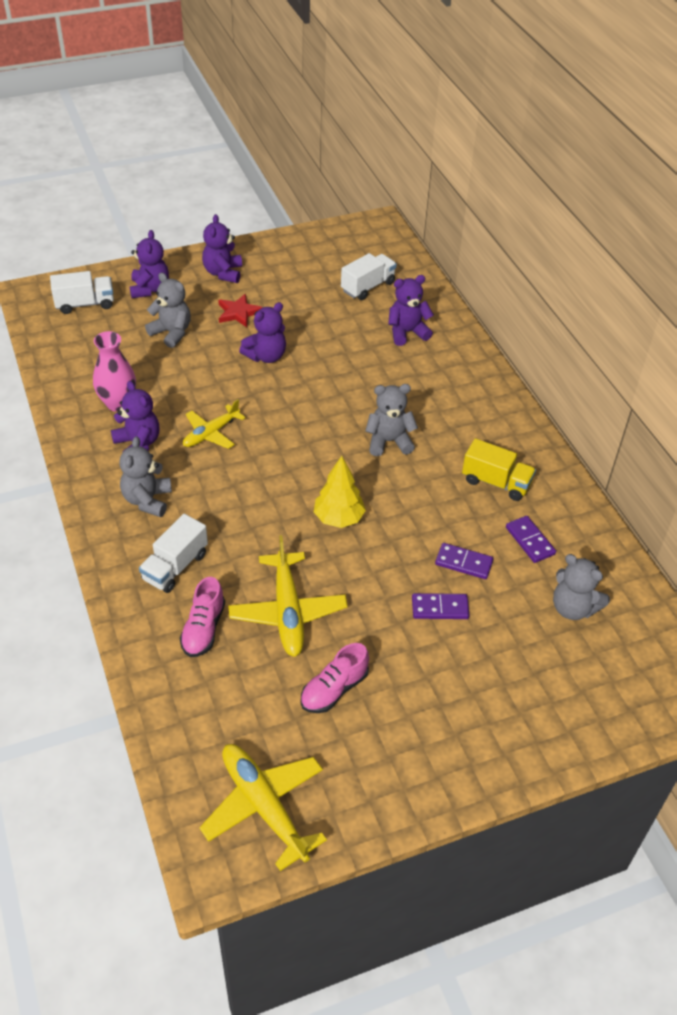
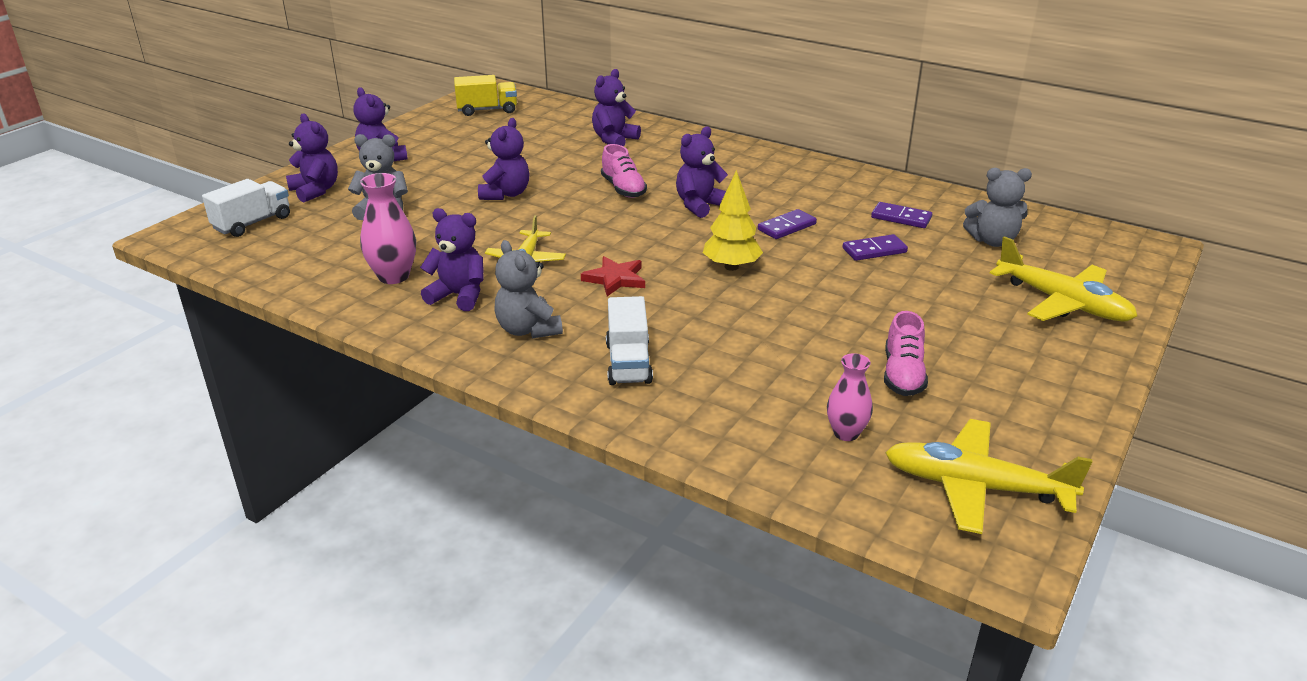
camera: 35 degrees left, 15 degrees down
(203, 629) = (724, 393): pink shoe -> pink shoe (623, 189)
(238, 313) = (436, 177): red star -> red star (615, 279)
(238, 711) = (846, 433): none -> pink vase
(287, 611) = (782, 344): yellow plane -> yellow plane (1062, 302)
(368, 287) = (538, 125): white truck -> none
(389, 441) = (699, 205): grey teddy bear -> purple teddy bear
(440, 608) = (900, 284): purple domino -> purple domino (786, 227)
(496, 482) = (822, 196): yellow truck -> yellow truck (487, 110)

